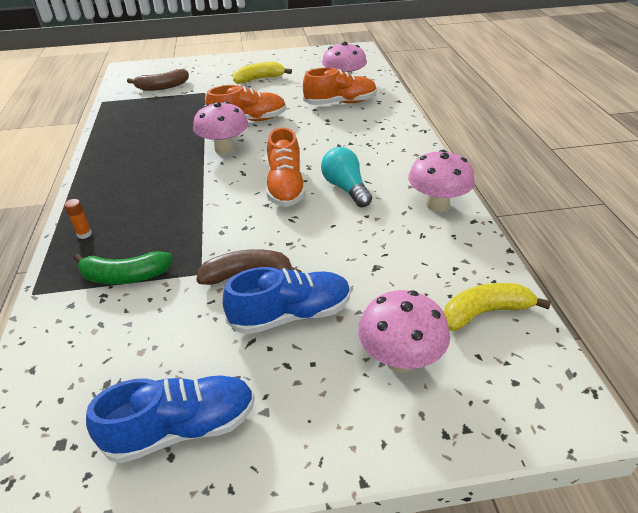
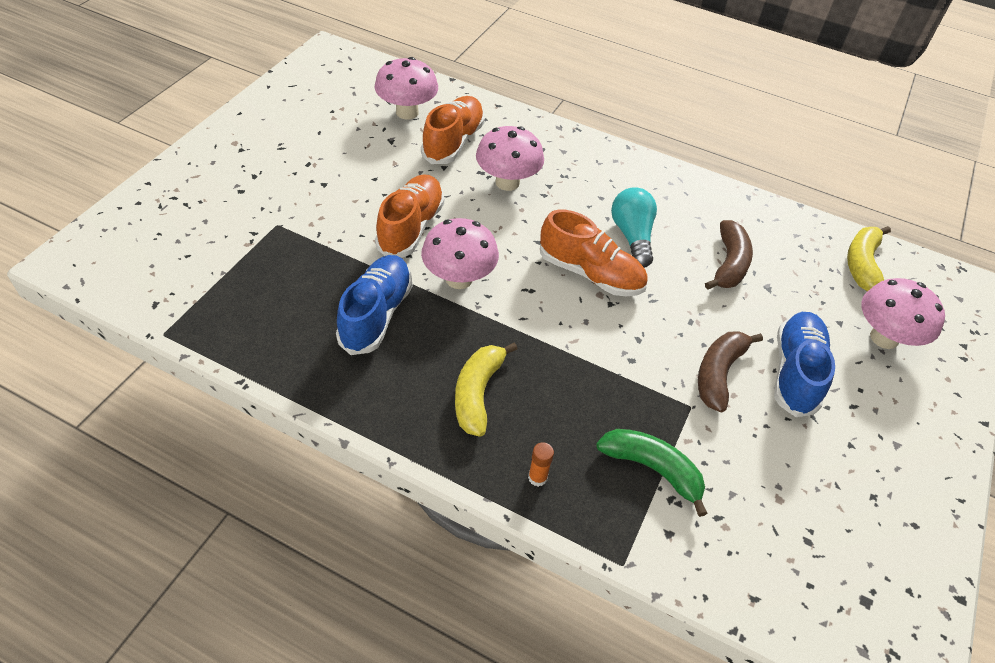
camera: 60 degrees left, 10 degrees up
(125, 276) = (652, 469): green banana -> green banana turned 90 degrees counterclockwise
(162, 87) = (201, 254): brown banana -> brown banana (729, 264)
(182, 428) = (889, 505): blue shoe -> blue shoe (376, 314)
(259, 79) = (304, 163): yellow banana -> yellow banana (477, 393)
(346, 188) = (632, 236): turquoise light bulb -> turquoise light bulb turned 75 degrees clockwise
(437, 204) = (709, 200): pink mushroom -> pink mushroom (507, 182)

